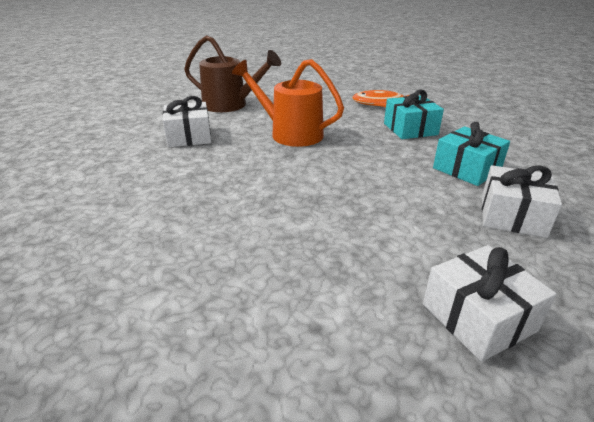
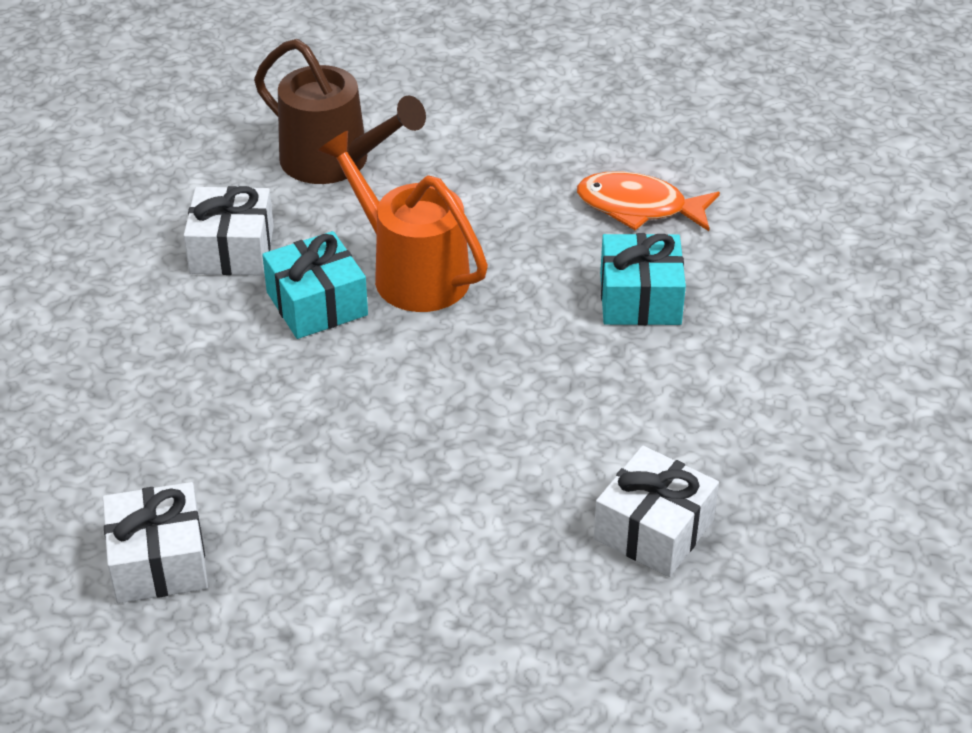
camera: 15 degrees right, 10 degrees up
(466, 169) = (663, 421): turquoise gift -> turquoise gift (317, 303)
(478, 317) = (479, 664): white gift -> white gift (159, 561)

